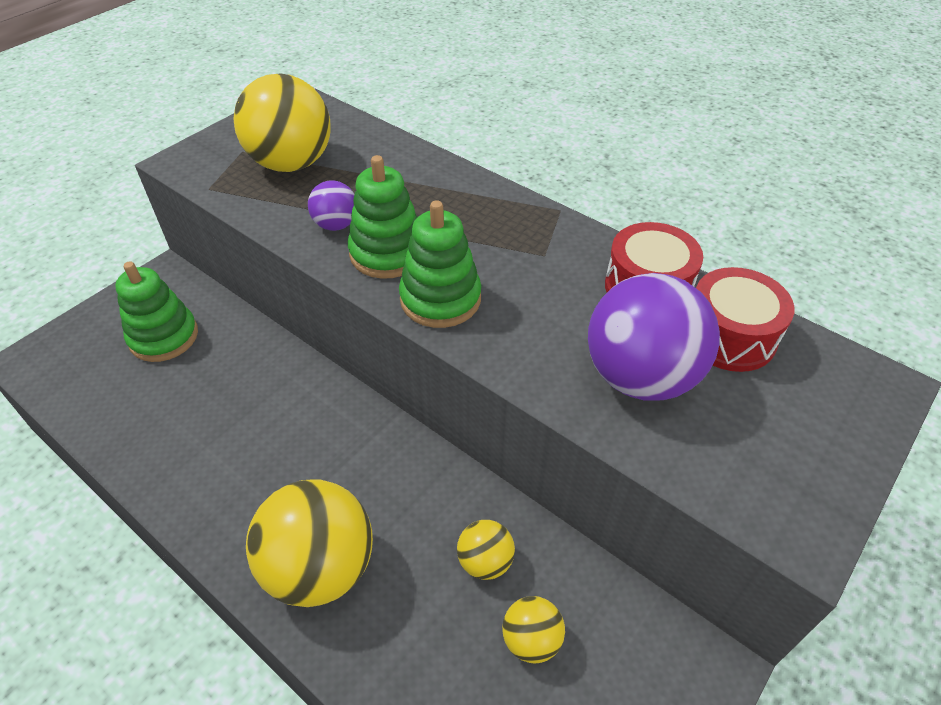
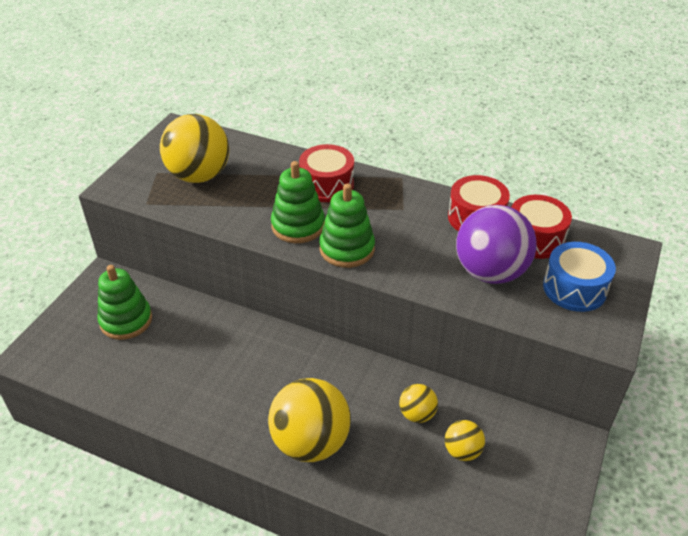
camera: 15 degrees left, 5 degrees down
(336, 225) = (253, 213): purple ball -> none
(451, 203) = (327, 185): none -> red drum
(769, 432) = (574, 288): none -> blue drum

